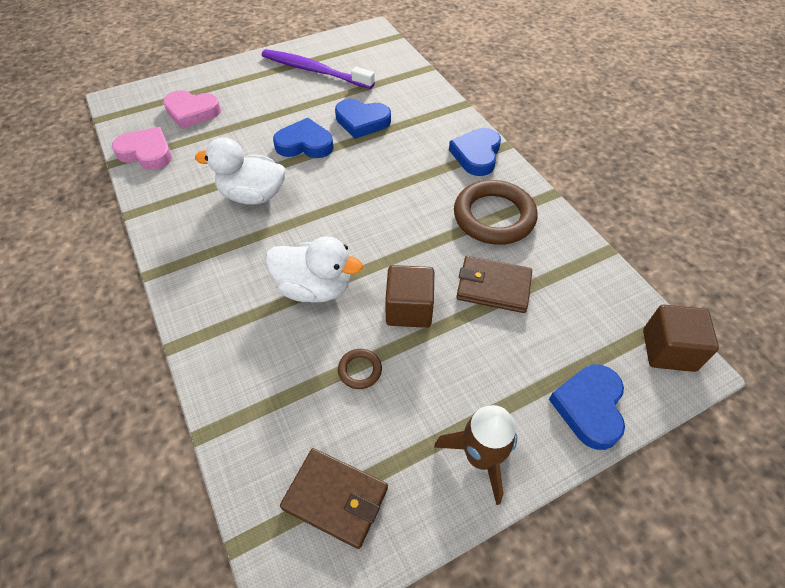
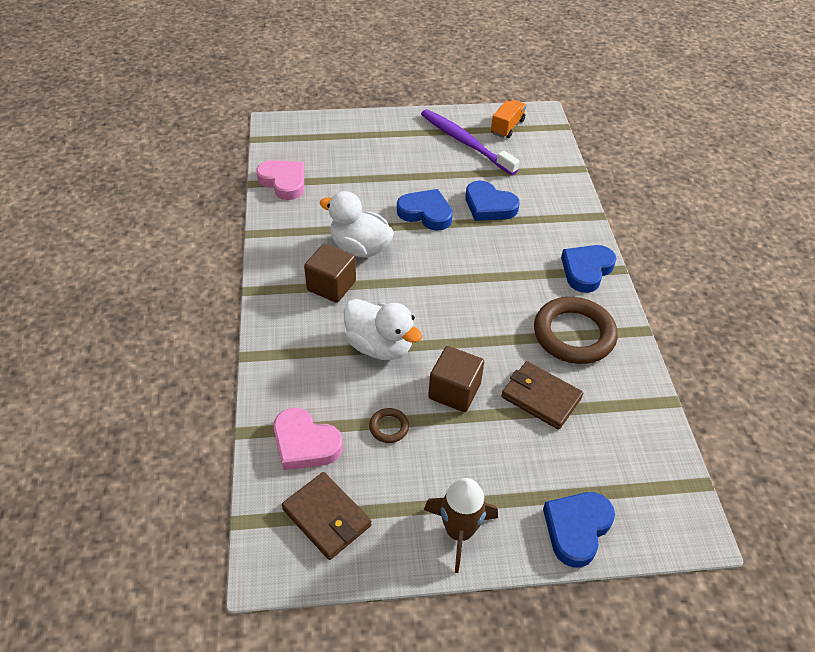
camera: 20 degrees right, 5 degrees down
(192, 112) = (336, 154): pink heart -> pink heart (305, 443)
(347, 48) = (507, 127): none -> orange truck
(668, 350) = (680, 509): brown cube -> brown cube (331, 286)

